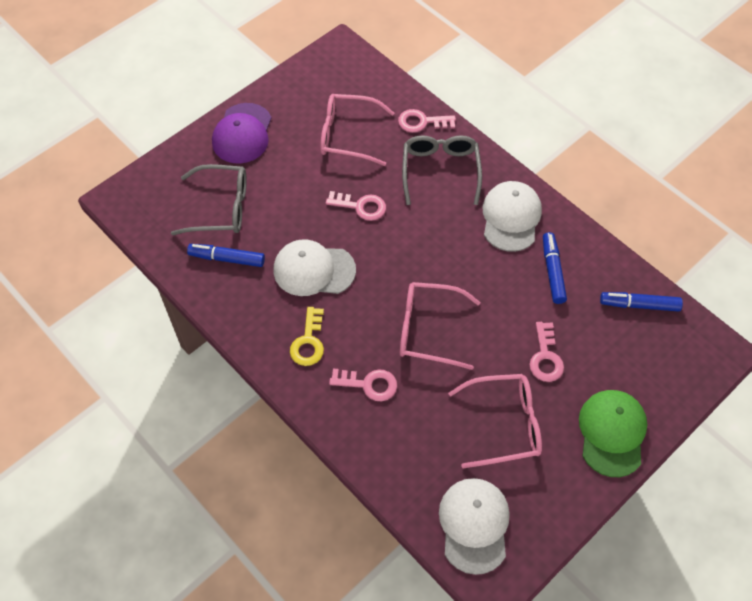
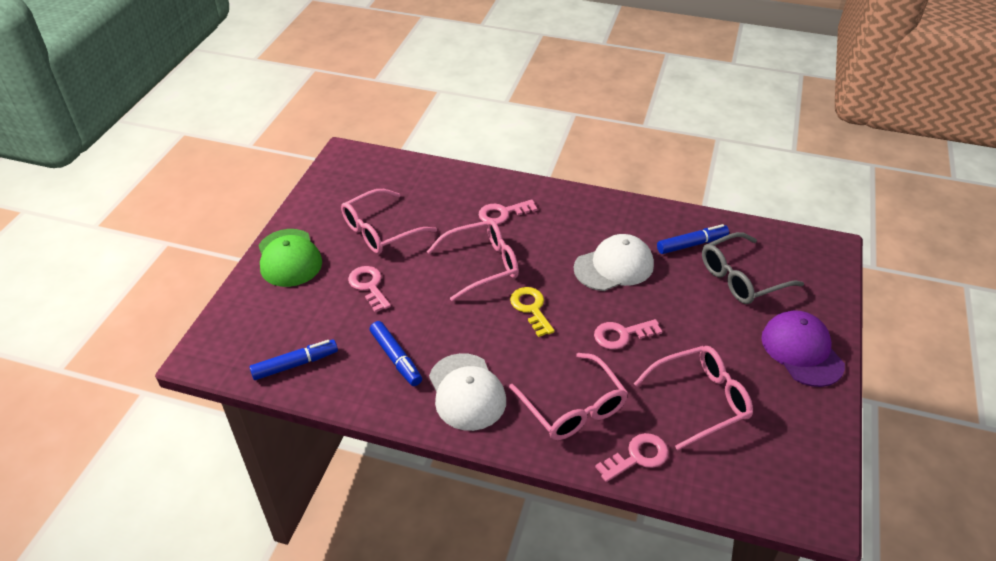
camera: 150 degrees right, 15 degrees down
(308, 342) = (571, 219): yellow key -> yellow key (531, 308)
(440, 171) = (573, 408): grey glasses -> pink glasses
(474, 525) = (372, 173): white cap -> none

